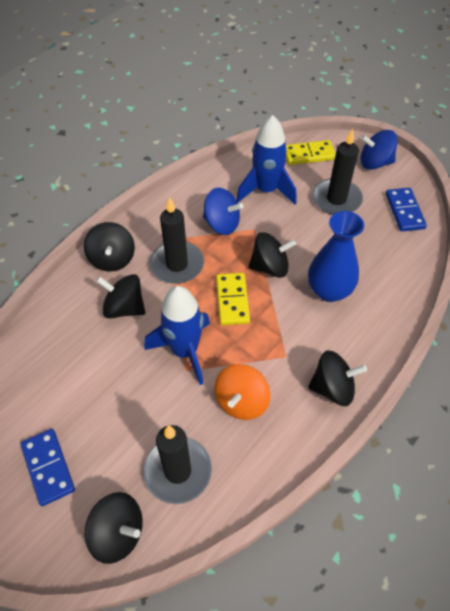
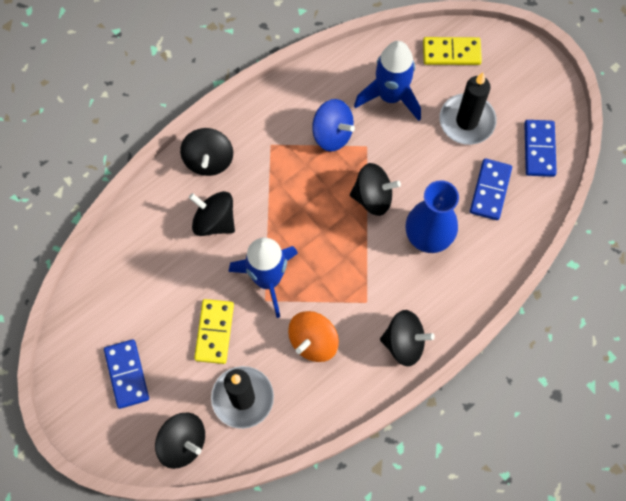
camera: 10 degrees right, 15 degrees up
(177, 265) = (275, 178): black candle -> none
(232, 300) = (326, 230): yellow domino -> yellow domino (214, 332)
(373, 247) = (490, 190): none -> blue domino
(375, 163) = (525, 77): blue spinning top -> none

